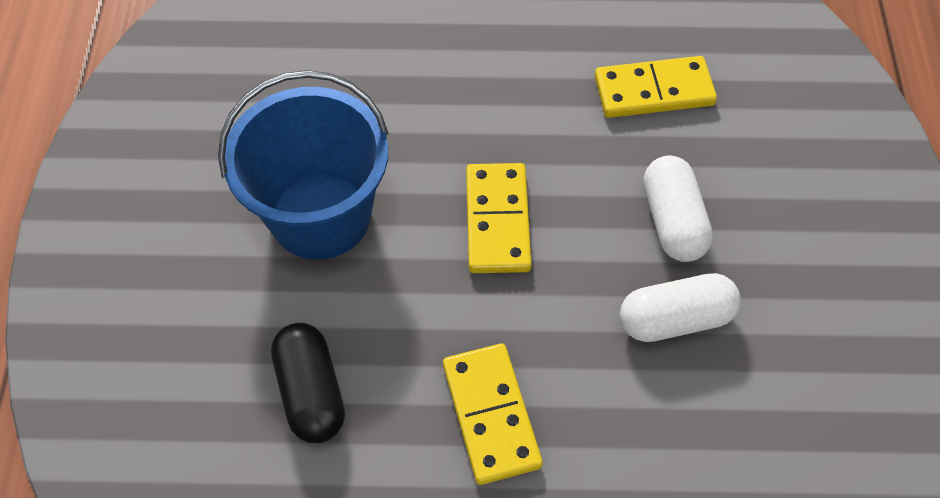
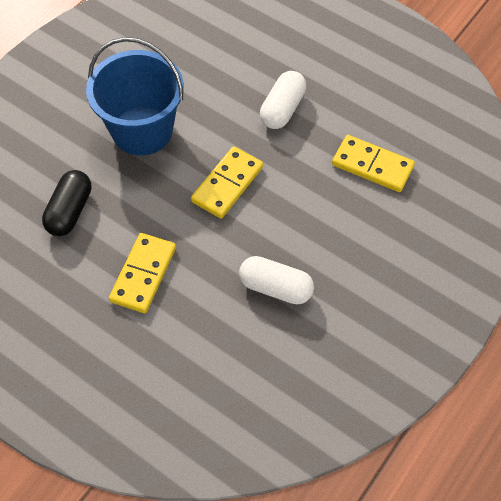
camera: 35 degrees right, 0 degrees up
(672, 221) = (319, 239): white capsule -> white capsule (282, 109)

